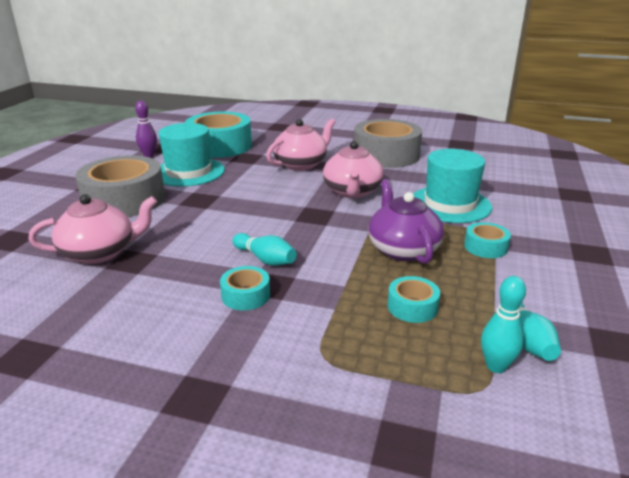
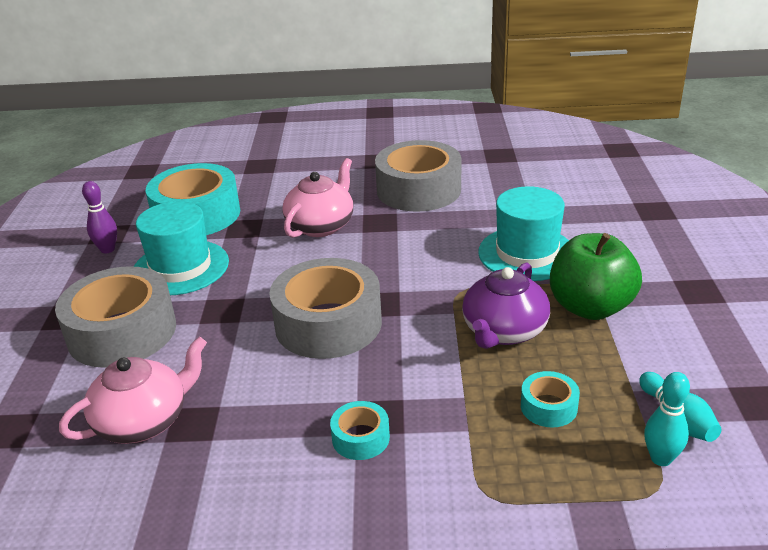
camera: 15 degrees left, 5 degrees up
(265, 259) = (355, 382): turquoise bowling pin -> none
(268, 220) = (328, 323): none -> grey tape
(352, 192) = (406, 257): pink teapot -> none
(402, 249) = (504, 331): purple teapot -> purple teapot turned 120 degrees counterclockwise
(485, 247) = (590, 307): turquoise tape -> green apple

